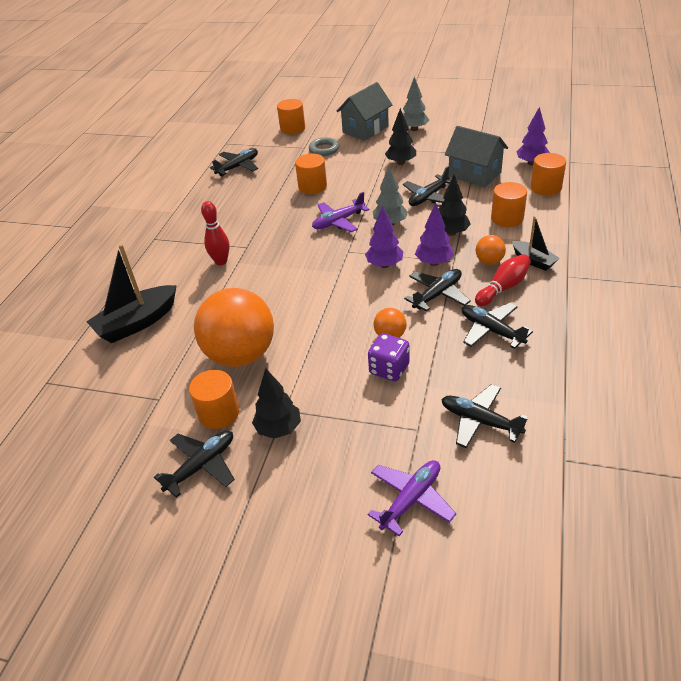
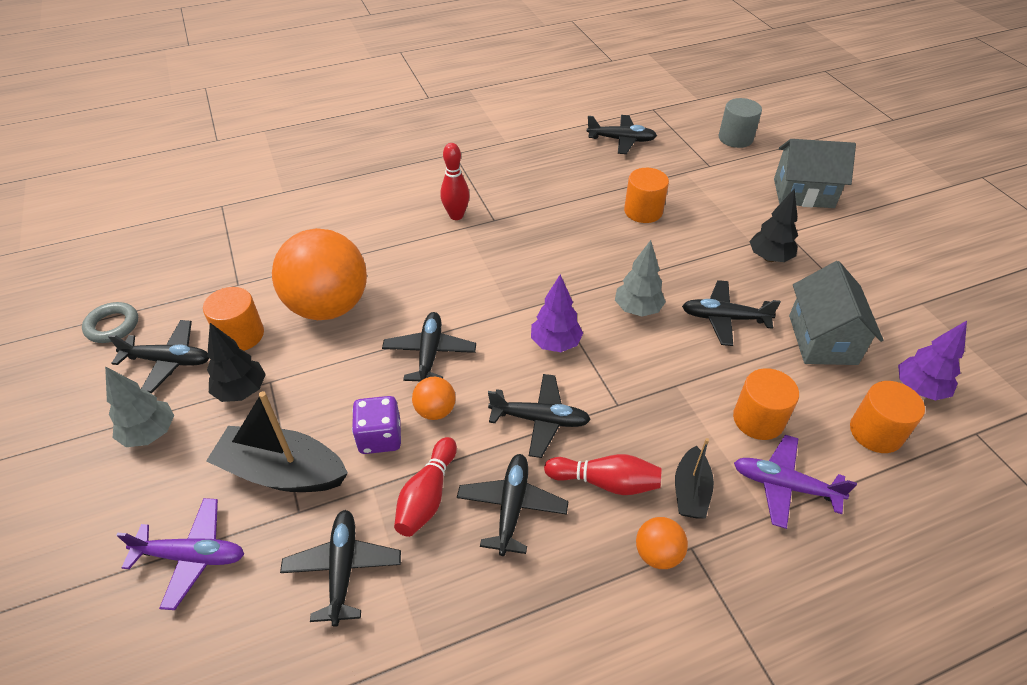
camera: 50 degrees right, 5 degrees up
(137, 323) = (328, 213): black boat -> black boat (282, 472)
(292, 128) = (735, 138): orange cylinder -> grey cylinder
(324, 149) = (723, 182): grey ring -> grey ring (112, 326)
(338, 221) = (599, 265): purple plane -> purple plane (784, 486)
(338, 321) = (429, 353): none -> black plane
(414, 129) = (856, 233): grey tree -> grey tree (150, 433)
(434, 262) = (598, 387): purple tree -> none
(451, 233) = (671, 375): black tree -> none
(454, 363) = (427, 496): none -> red bowling pin
(489, 261) = (647, 442): orange ball -> orange ball (657, 554)

